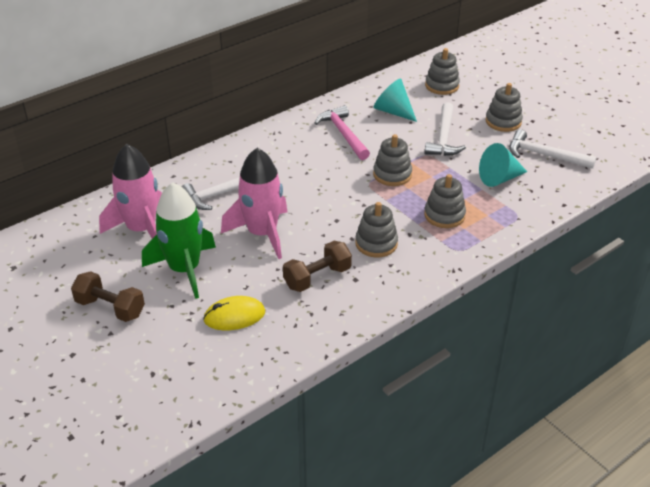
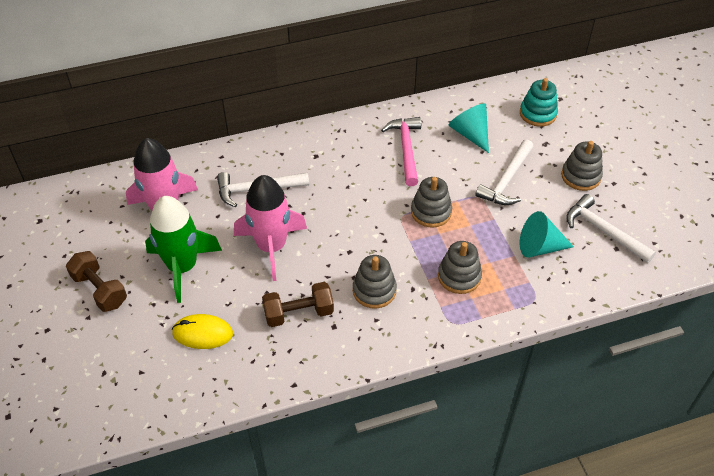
camera: 20 degrees right, 10 degrees up
(442, 86) = (538, 114): grey stacking toy -> turquoise stacking toy

